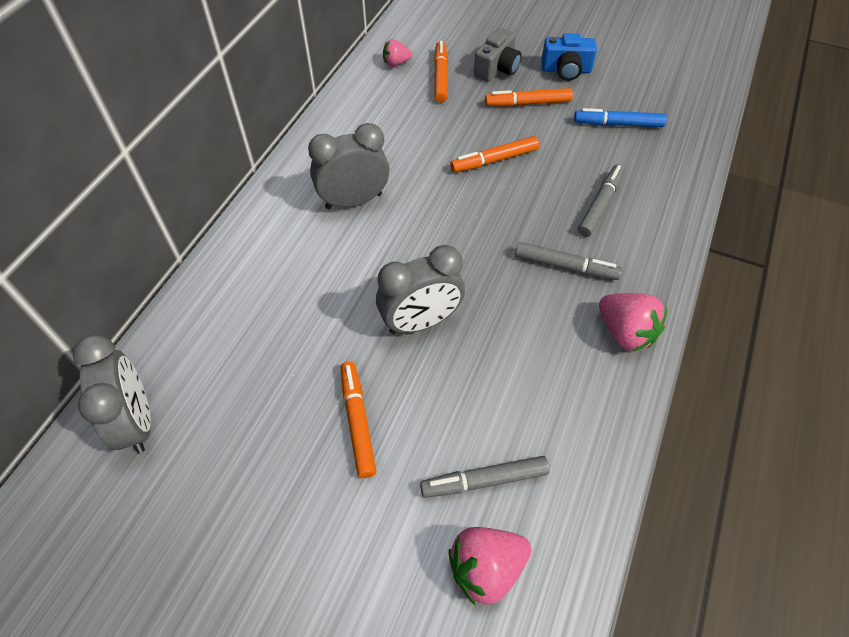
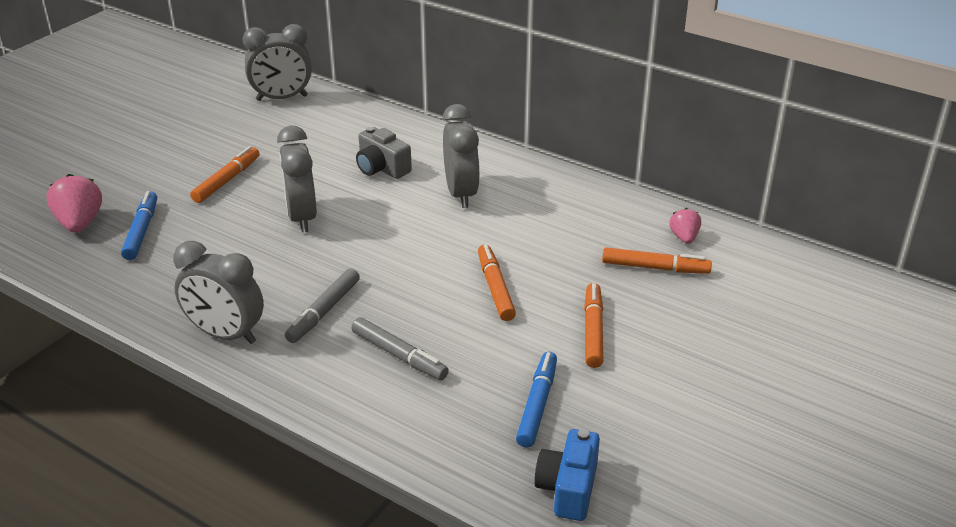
camera: 100 degrees right, 20 degrees down
(357, 421) = (227, 180): orange marker -> orange marker turned 60 degrees counterclockwise
(484, 480) = (141, 231): grey marker -> blue marker
(497, 68) = (668, 316): grey camera -> grey camera (381, 168)
(566, 70) = (661, 379): blue camera -> blue camera (568, 488)
(625, 333) = (225, 334): pink strawberry -> grey clock

